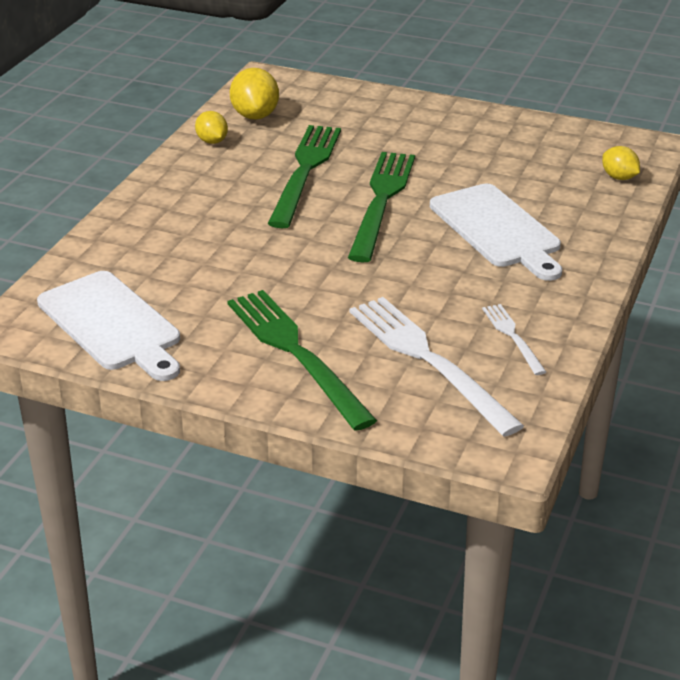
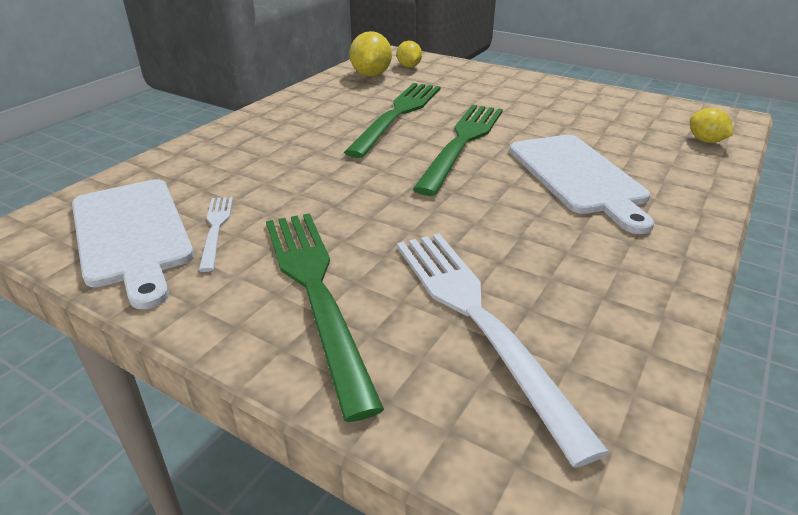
camera: 10 degrees right, 0 degrees up
(212, 141) = (326, 89): yellow lemon -> yellow lemon (409, 66)
(513, 337) = (592, 299): white fork -> white fork (216, 229)

